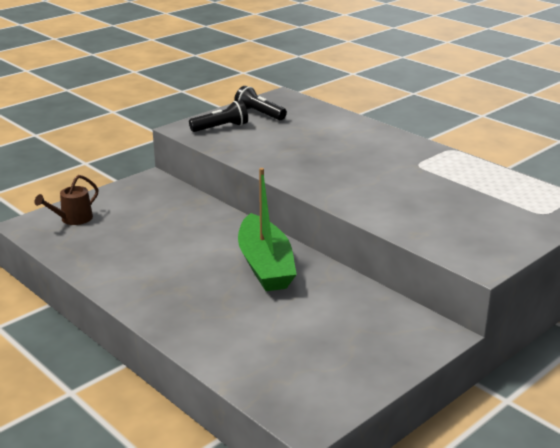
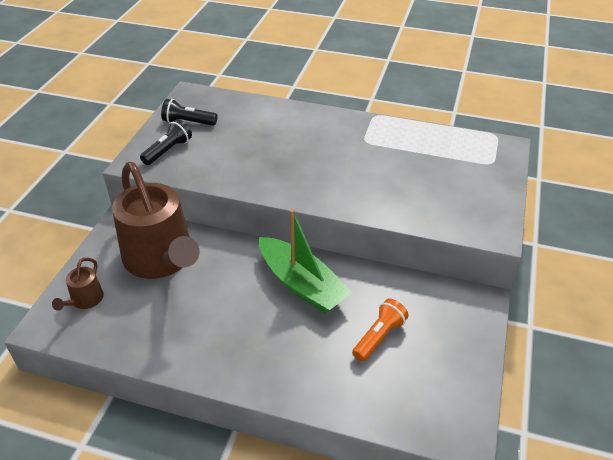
camera: 30 degrees left, 15 degrees up
(159, 212) = (161, 259): none -> brown watering can
(300, 324) = (379, 336): none -> orange flashlight

